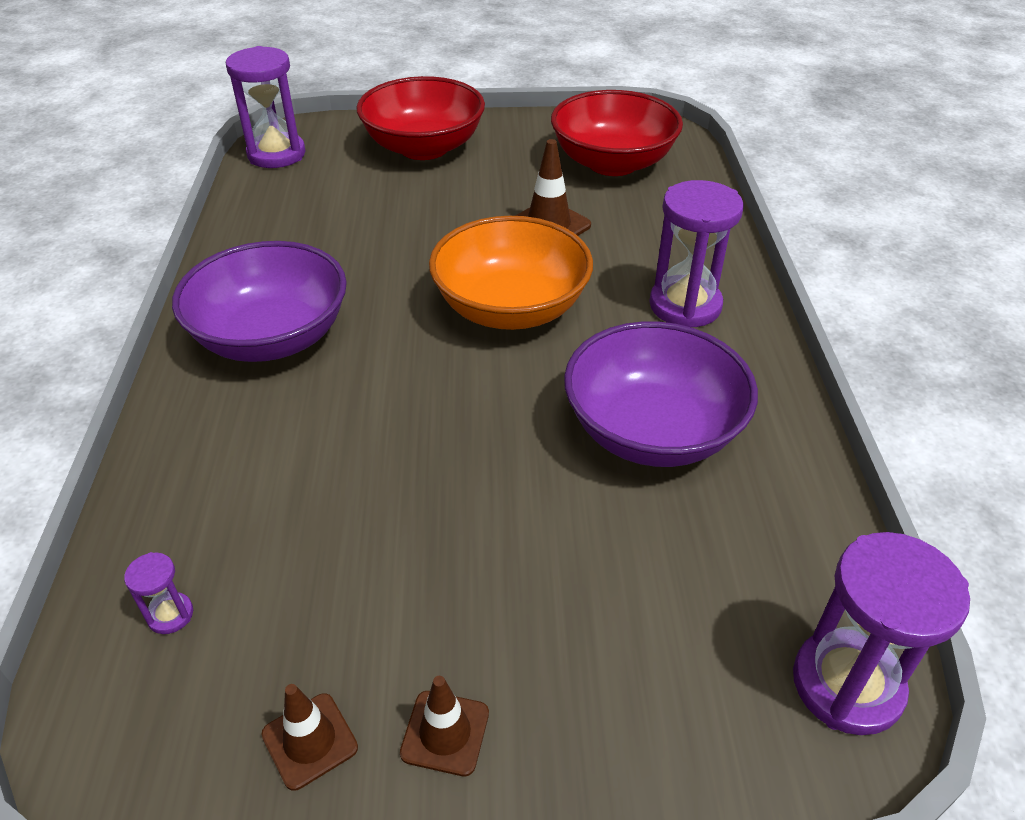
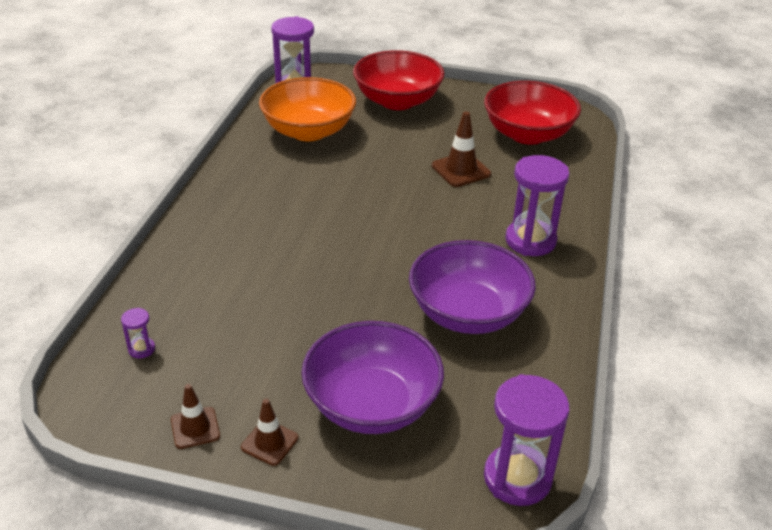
camera: 15 degrees right, 5 degrees down
(272, 337) = (250, 208): purple bowl -> purple bowl (372, 404)
(511, 308) = (410, 219): orange bowl -> orange bowl (308, 131)

